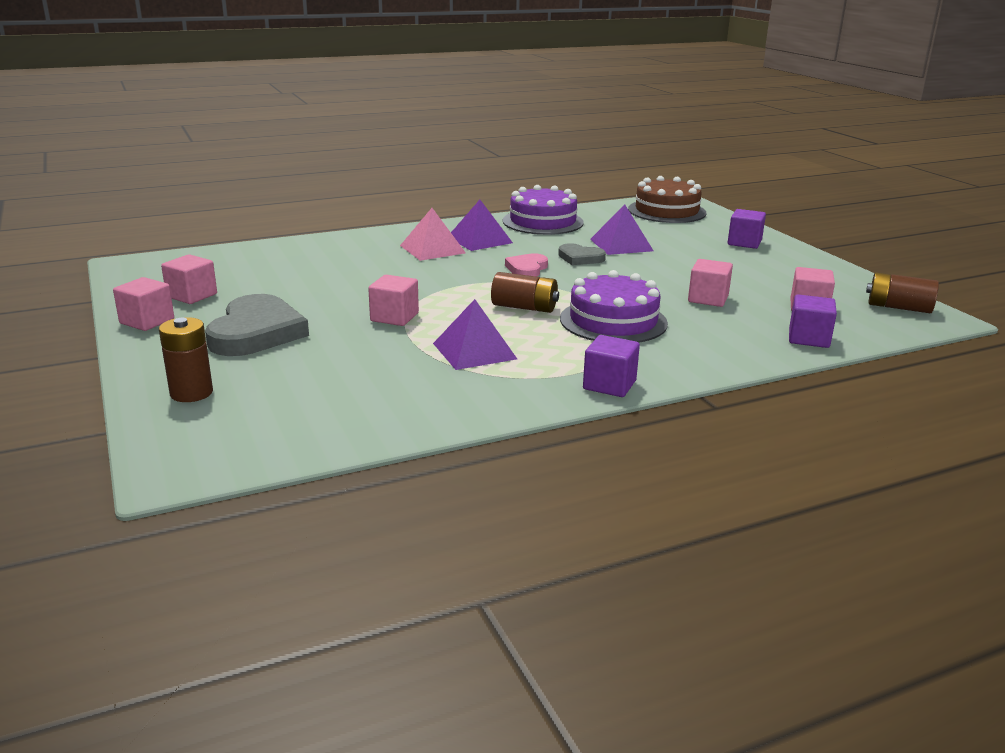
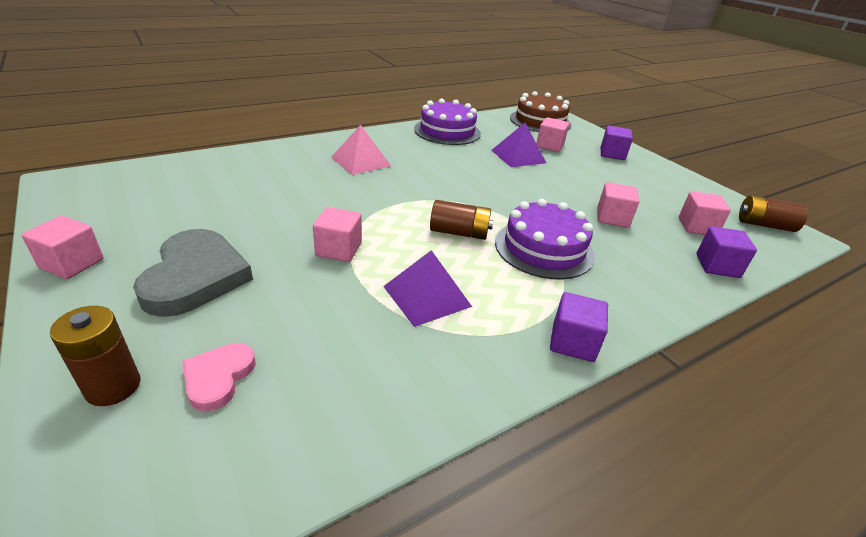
camera: 10 degrees left, 10 degrees up
(192, 295) = (127, 224): pink cube -> pink cube (549, 146)
(479, 240) = (399, 151): purple pyramid -> none
(527, 269) = (448, 184): pink heart -> pink heart (218, 377)
(580, 258) = (489, 171): grey heart -> none

